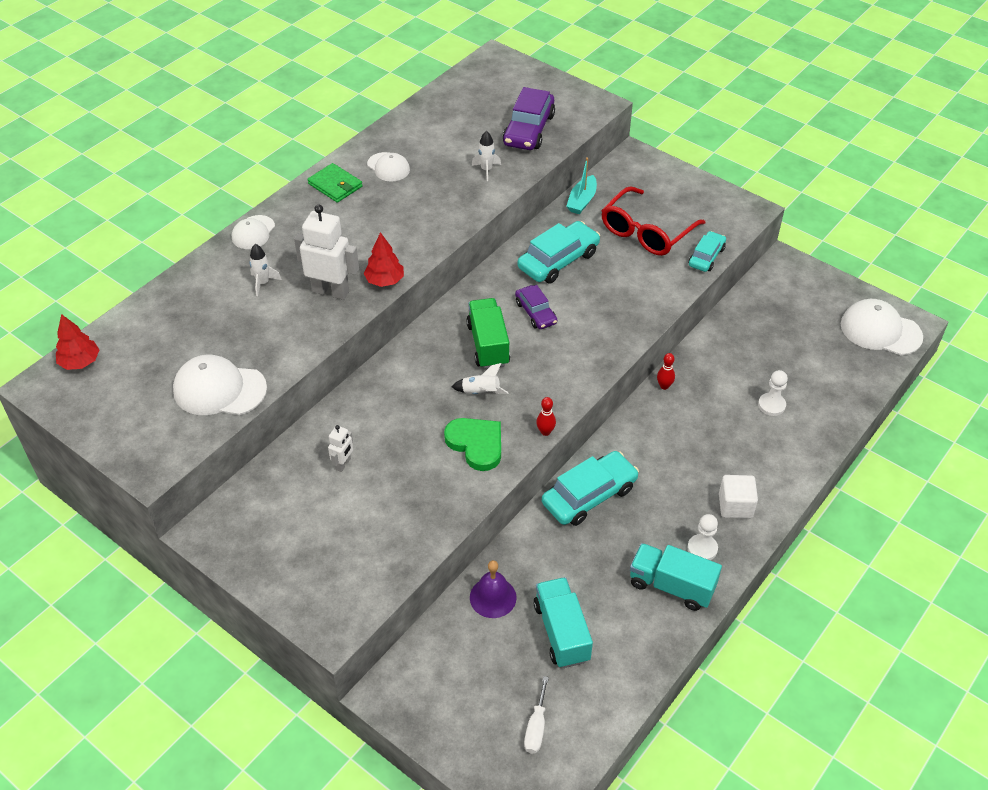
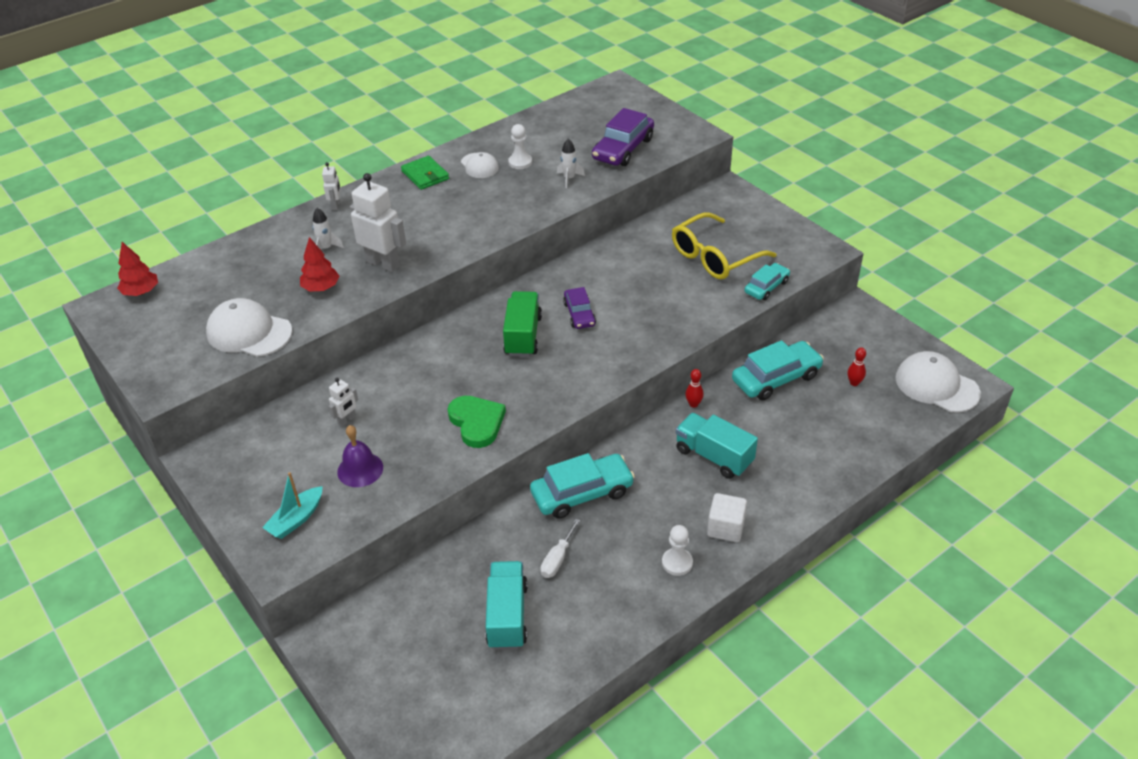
camera: 15 degrees right, 5 degrees down
(253, 232) = (336, 205): white cap -> white robot
(385, 281) = (436, 261): red tree -> red tree (321, 288)
(481, 392) = (499, 377): white rocket -> none
(493, 597) = (453, 570): purple bell -> purple bell (360, 469)
(536, 727) = (449, 701): white screwdriver -> white screwdriver (557, 559)
(545, 432) = (547, 422): red bowling pin -> red bowling pin (854, 383)
(558, 260) = (619, 271): turquoise car -> turquoise car (776, 378)
(582, 201) = (662, 222): turquoise boat -> turquoise boat (296, 519)
(646, 232) = (714, 257): red glasses -> yellow glasses
(671, 586) = (633, 592): turquoise truck -> turquoise truck (714, 456)
(771, 405) = (797, 439): white pawn -> white pawn (520, 162)

